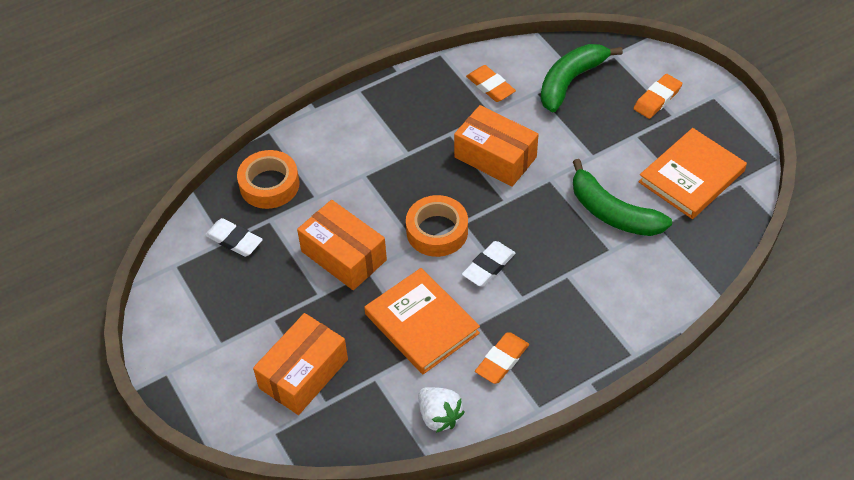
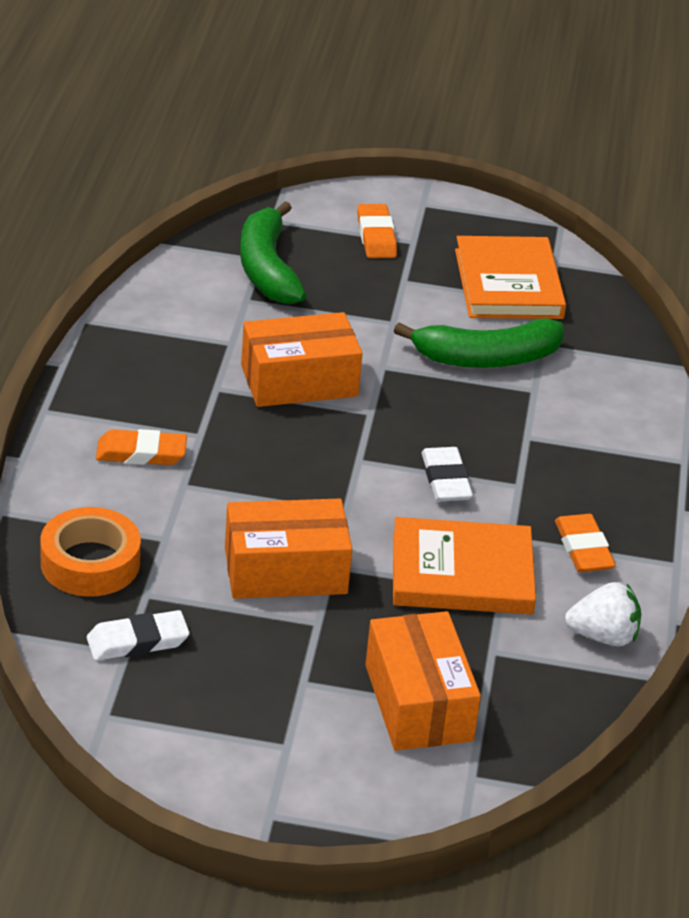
camera: 55 degrees left, 15 degrees down
(437, 231) = (346, 484): orange tape -> none
(490, 86) = (190, 320): orange eraser -> orange eraser (141, 453)

